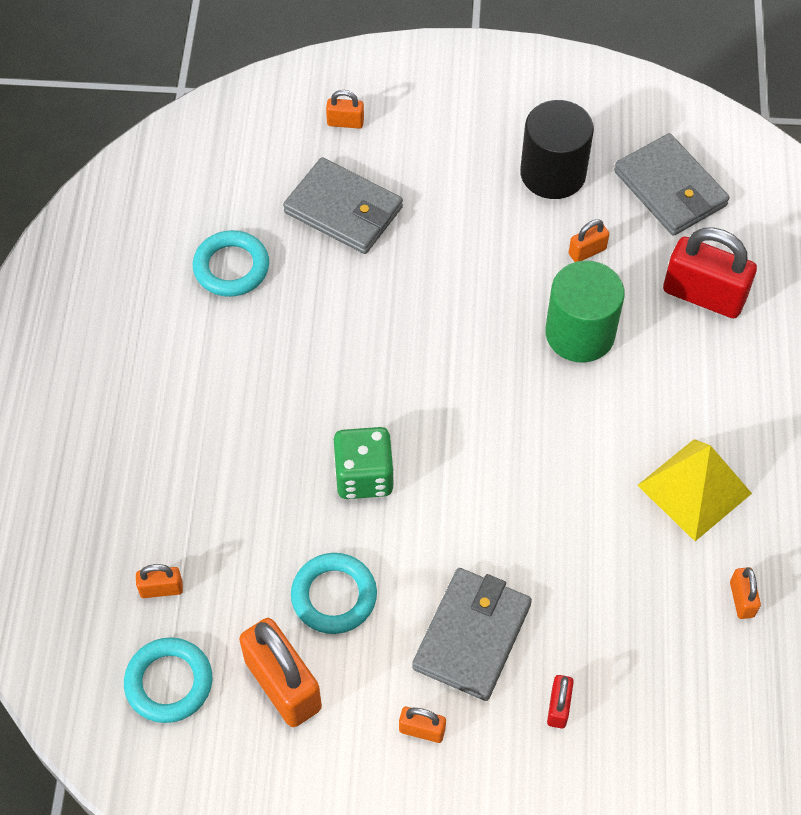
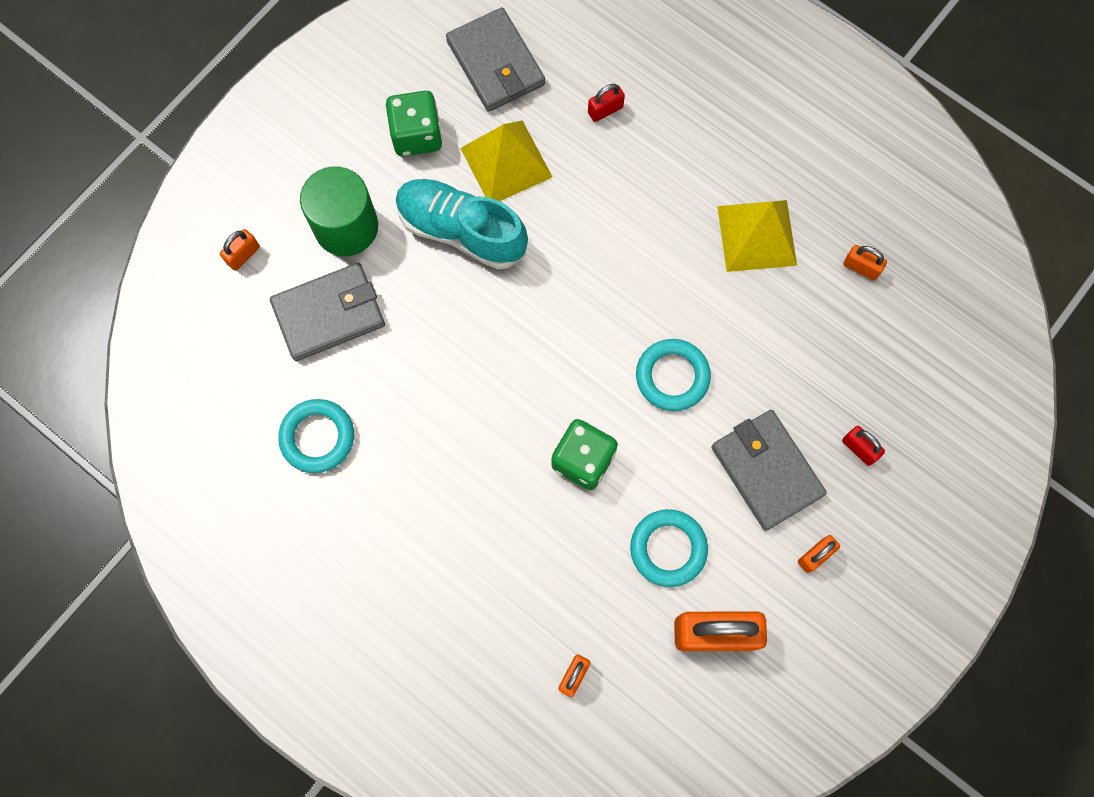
camera: 55 degrees left, 15 degrees up
(169, 682) = (657, 718): turquoise ring -> turquoise ring (672, 376)
(496, 257) = (461, 230): none -> turquoise shoe
(553, 173) = (416, 135): black cylinder -> green dice
(580, 333) = (573, 219): green cylinder -> green cylinder (346, 227)
(587, 251) = (506, 162): orange padlock -> yellow pyramid
(670, 189) = (496, 63): grey wallet -> grey wallet turned 60 degrees clockwise
(704, 295) = (605, 110): red padlock -> red padlock, size x0.48

